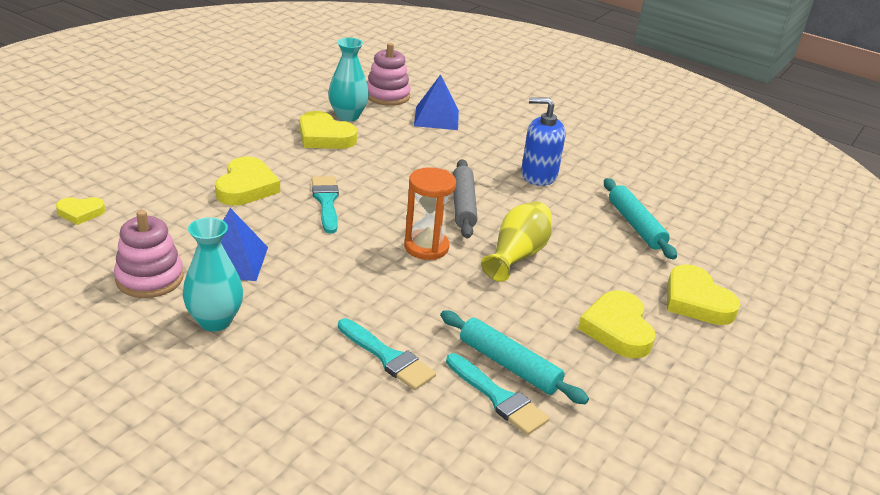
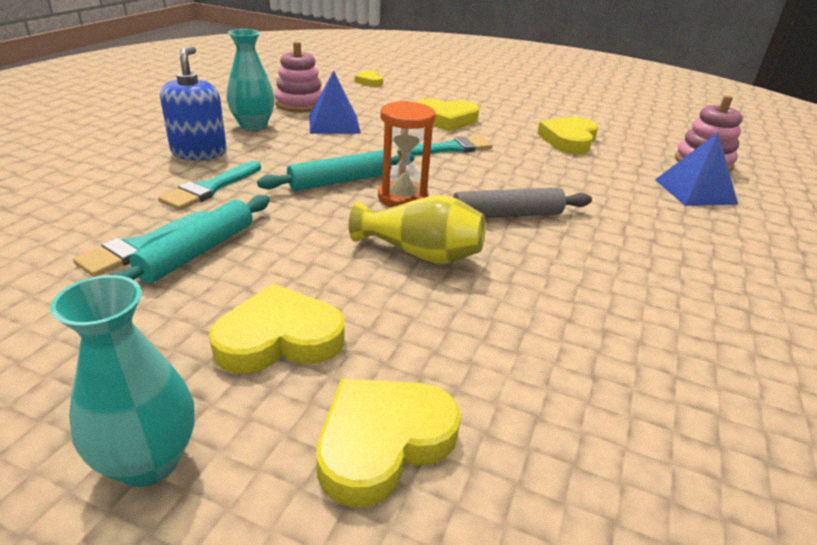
camera: 80 degrees right, 0 degrees up
(348, 116) = (625, 147): turquoise vase -> turquoise vase (149, 461)
(538, 175) = (640, 268): blue soap dispenser -> blue soap dispenser (199, 152)
(635, 225) = (585, 368): turquoise rolling pin -> turquoise rolling pin (340, 181)

